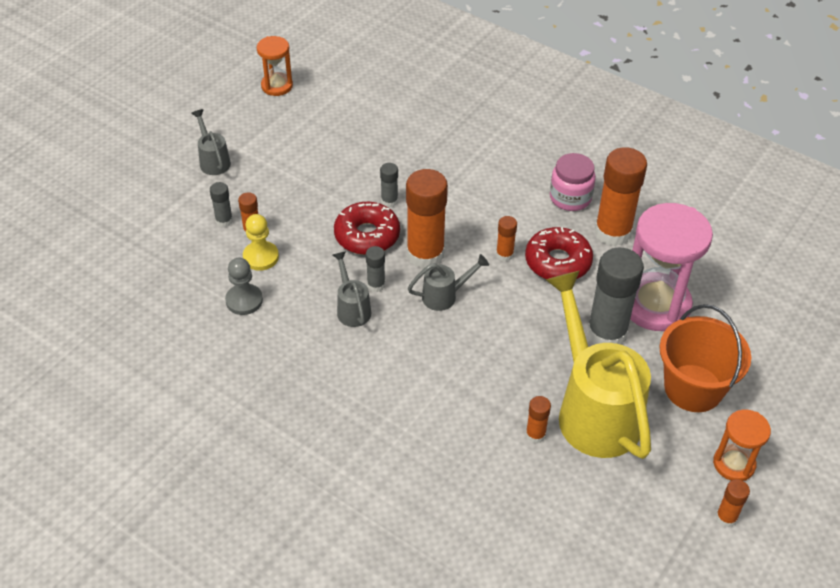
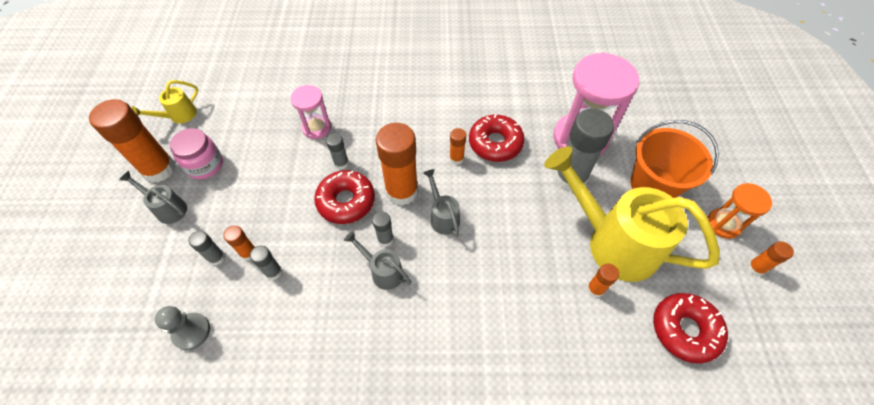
camera: 35 degrees left, 10 degrees up
(244, 300) = (288, 322): grey pawn -> grey pawn (191, 332)
(261, 257) = (273, 272): yellow pawn -> grey glue stick
(277, 86) = (179, 116): orange hourglass -> yellow watering can
(392, 158) = (317, 128): none -> pink hourglass
(445, 296) = (442, 216): grey watering can -> grey watering can turned 60 degrees counterclockwise
(570, 198) = (463, 92): pink jar -> pink jar (205, 165)
(591, 516) = (684, 330): none -> red donut
(612, 232) = (510, 102): orange glue stick -> orange glue stick (159, 169)

